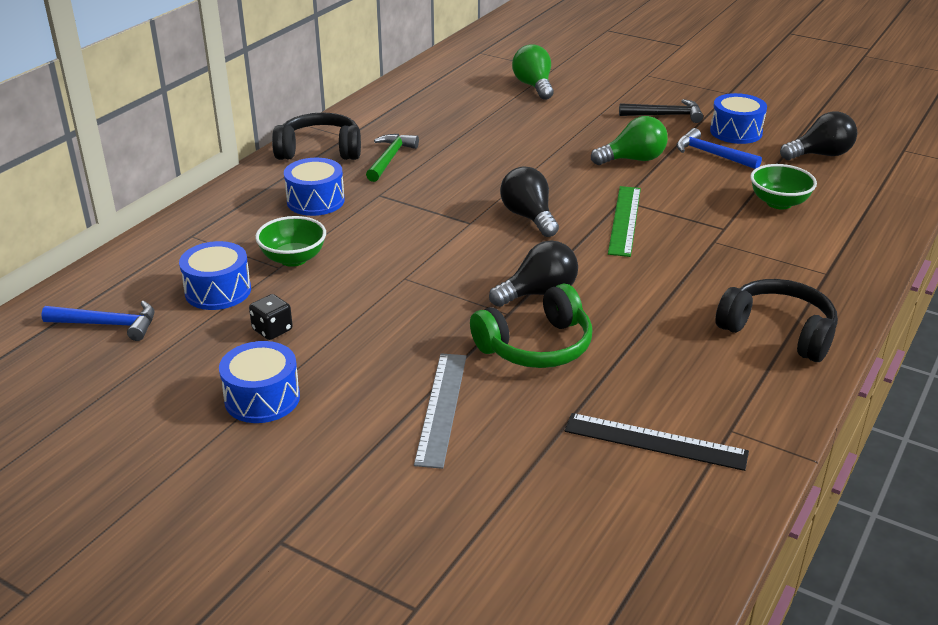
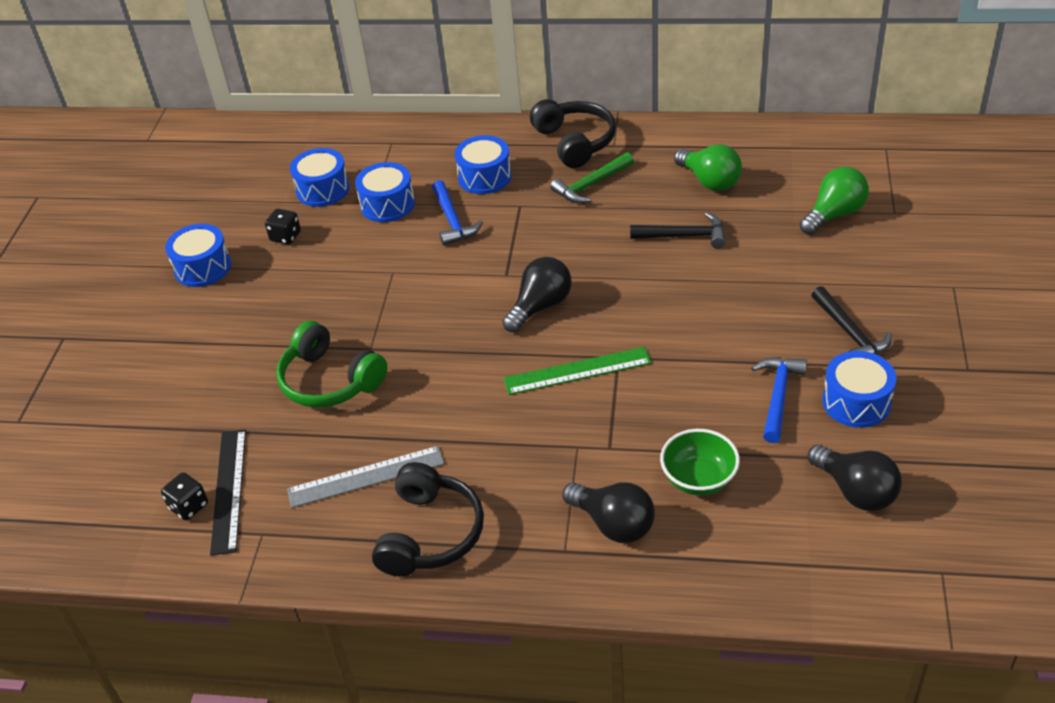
camera: 70 degrees right, 10 degrees up
(108, 324) = (257, 163): blue hammer -> blue hammer (452, 221)
(293, 259) = (387, 204): green bowl -> blue drum
(390, 158) = (591, 185): green hammer -> green hammer turned 150 degrees clockwise
(442, 408) = (226, 357): grey ruler -> grey ruler (366, 477)
(501, 140) = (684, 236): none -> black hammer
(538, 293) = (411, 356): black light bulb -> black light bulb (613, 524)
(633, 160) = (714, 339): green light bulb -> green light bulb (709, 181)
(664, 475) = (189, 506): none -> black dice

